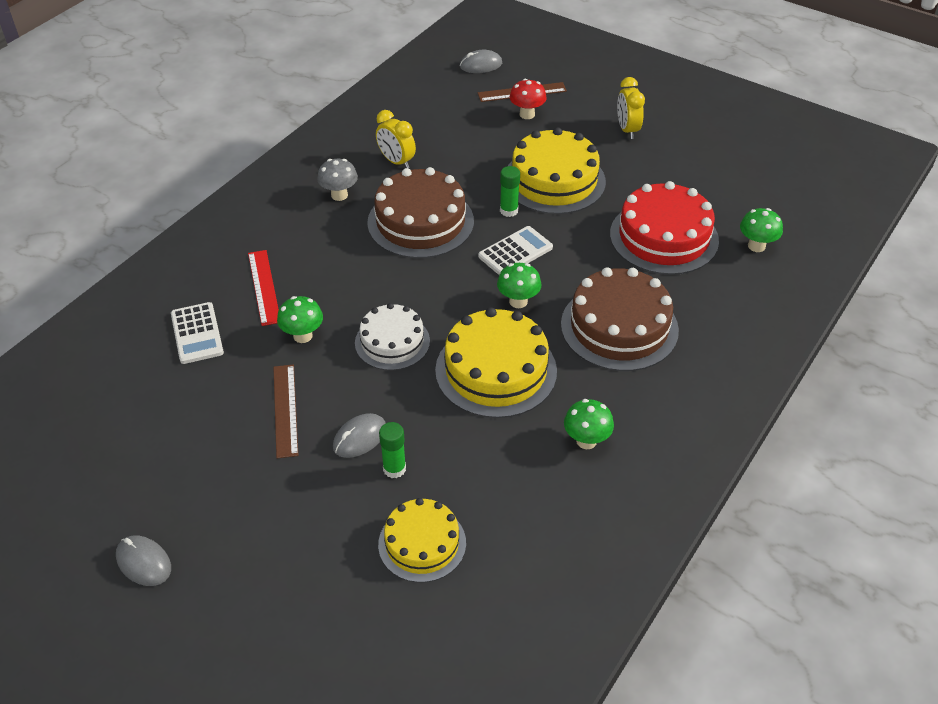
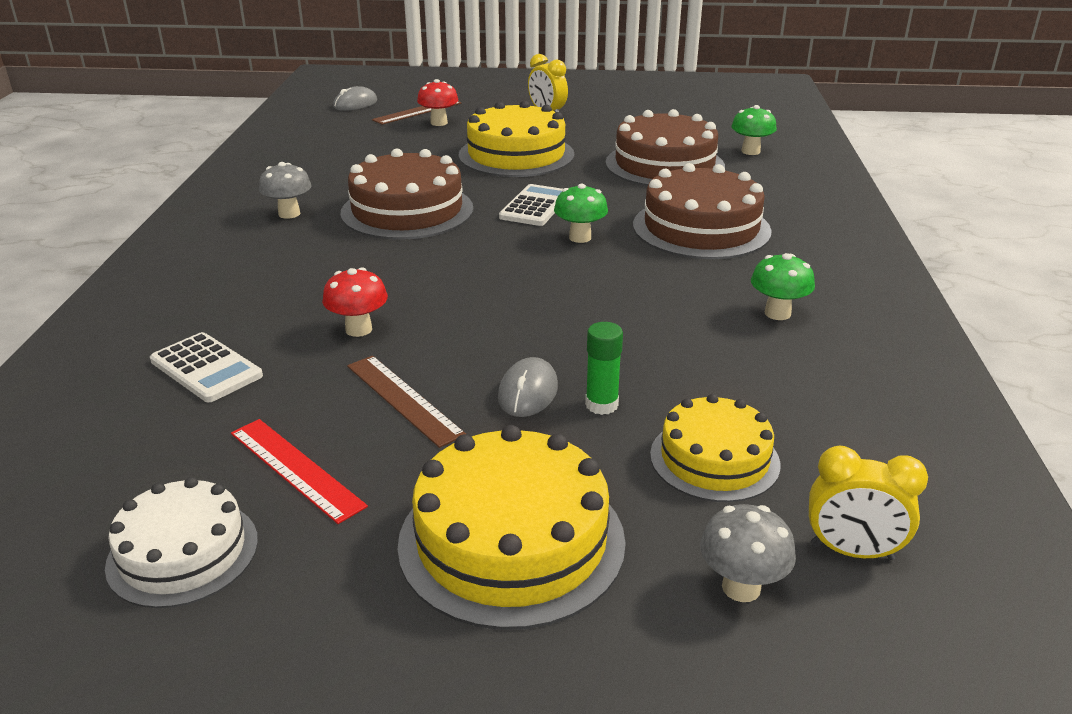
camera: 30 degrees left, 15 degrees down
(144, 562) = (345, 639): grey mouse -> none
(264, 287) = (264, 304): red ruler -> red ruler (296, 469)
(303, 336) = (358, 329): green mushroom -> red mushroom
(353, 635) = (741, 587): none -> grey mushroom
(392, 342) = (476, 303): white cake -> white cake (183, 552)
(396, 162) = (332, 178): yellow clock -> yellow clock (852, 552)
(496, 370) = (619, 291): yellow cake -> yellow cake (511, 541)
(509, 211) = (494, 182): green glue stick -> none
(664, 237) = (664, 164): red cake -> brown cake

